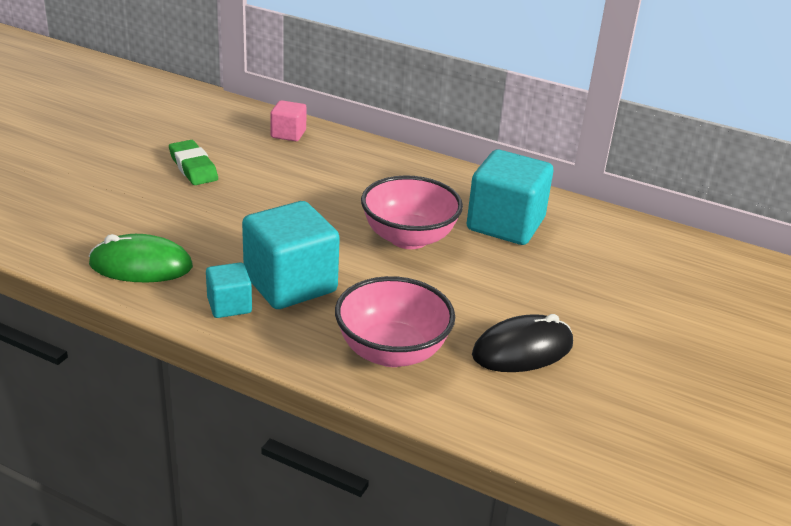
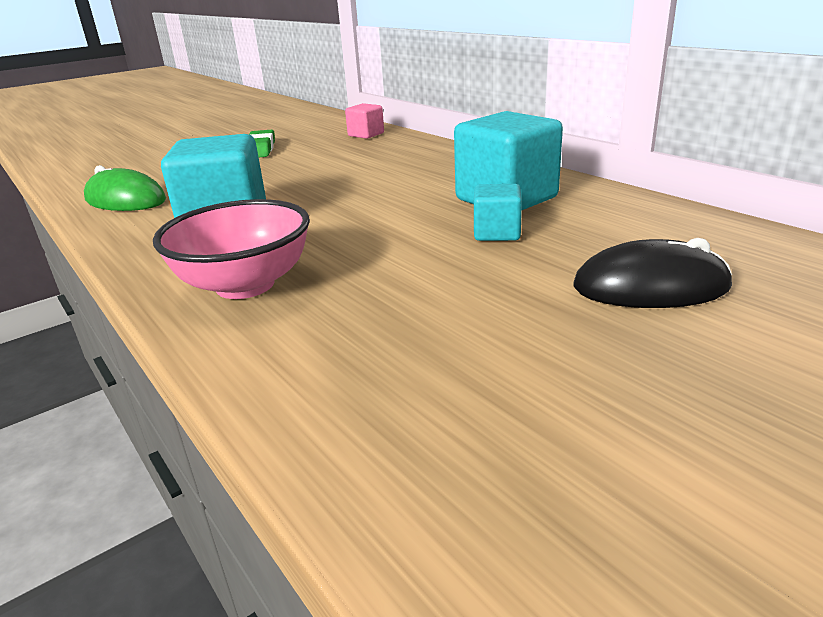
camera: 30 degrees right, 5 degrees down
(229, 305) = (150, 231): turquoise cube -> turquoise cube (497, 233)
(408, 238) = (386, 201): pink bowl -> none
(522, 350) = (399, 305): black mouse -> black mouse (650, 287)

